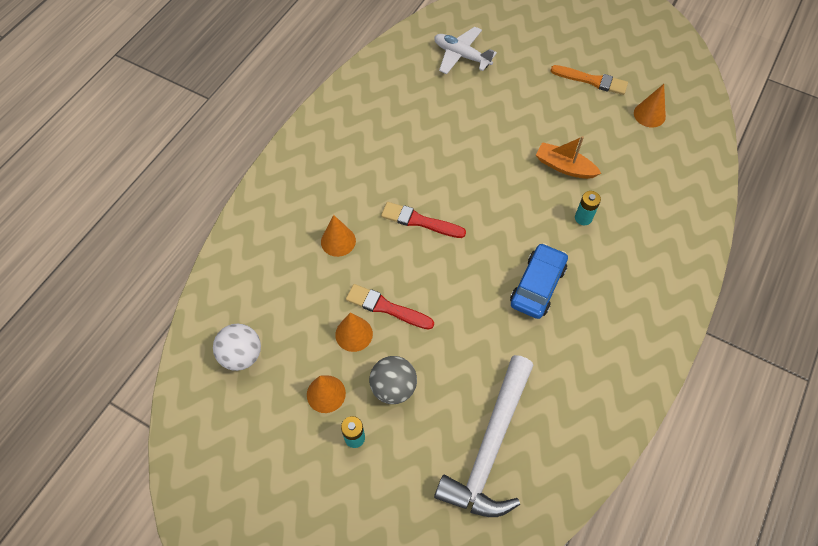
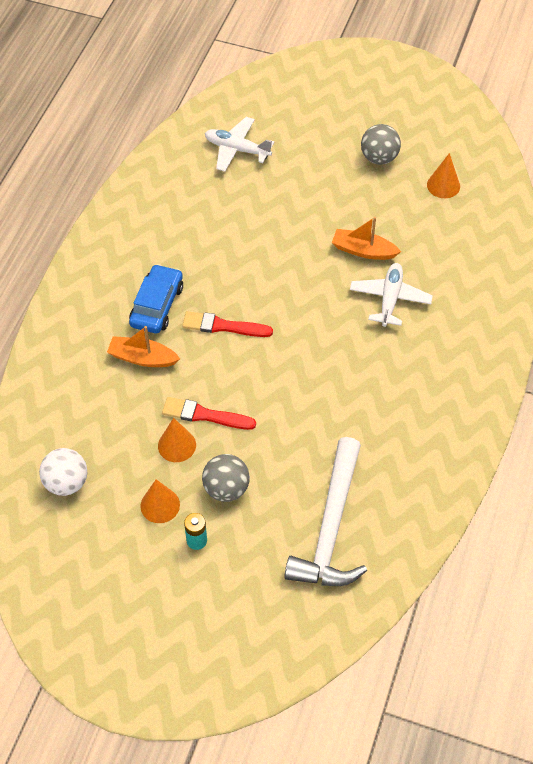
camera: 10 degrees left, 5 degrees down
(338, 241) = (142, 358): orange cone -> orange boat
(537, 285) = (353, 371): blue car -> blue car (157, 305)
(583, 218) = (390, 299): turquoise battery -> white plane
(592, 80) = (379, 158): orange brush -> grey ball

